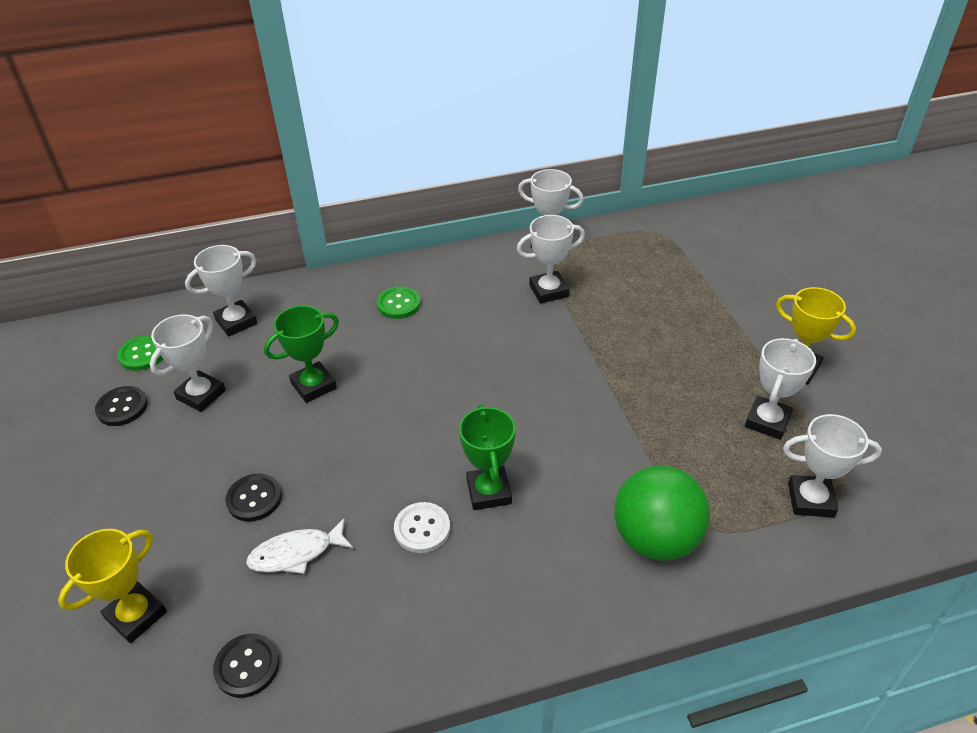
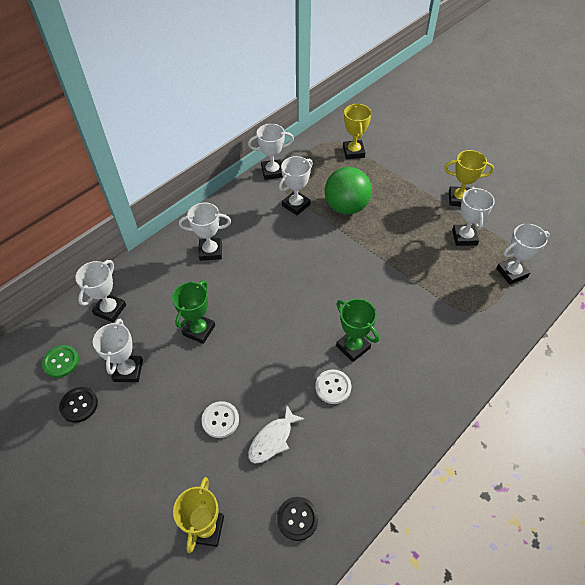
camera: 30 degrees left, 10 degrees up
(254, 499) = (220, 420): black button -> white button
(399, 304) = (210, 251): green button -> white trophy
(655, 538) = (455, 330): green ball -> green ball (346, 207)
(679, 255) = (353, 152): none -> yellow trophy

